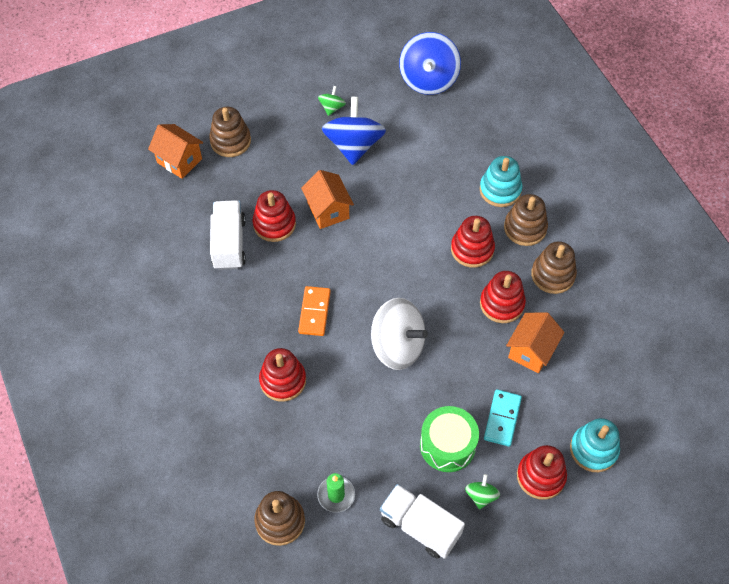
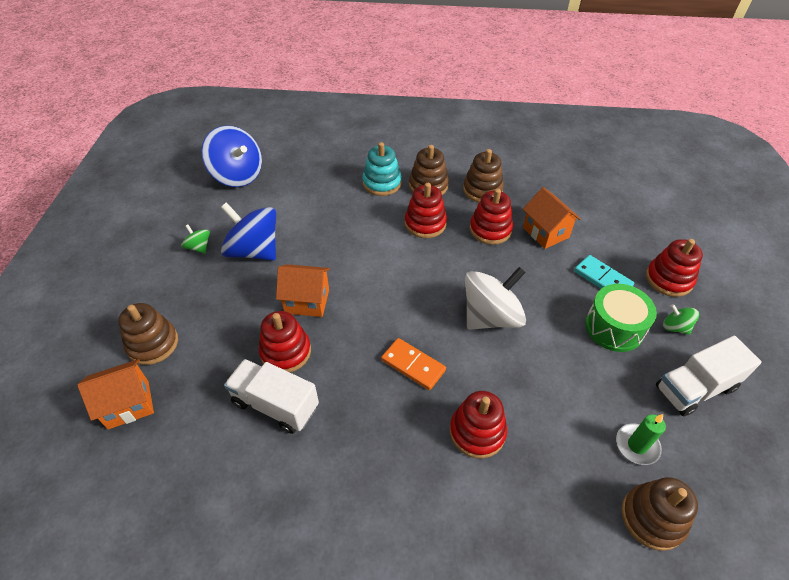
camera: 60 degrees left, 10 degrees down
(593, 449) = (655, 237): turquoise stacking toy -> none

